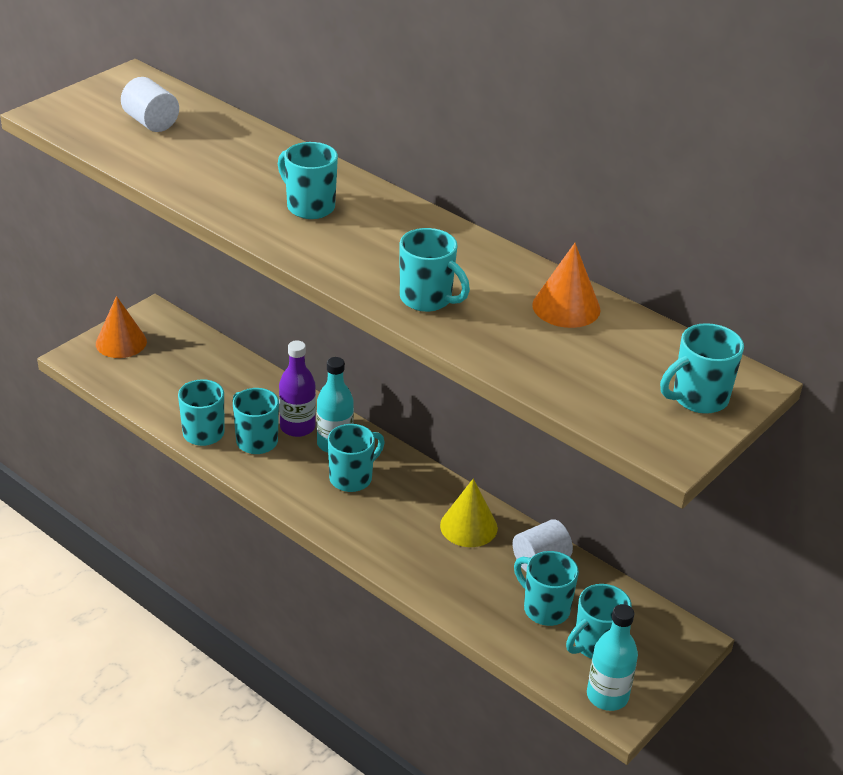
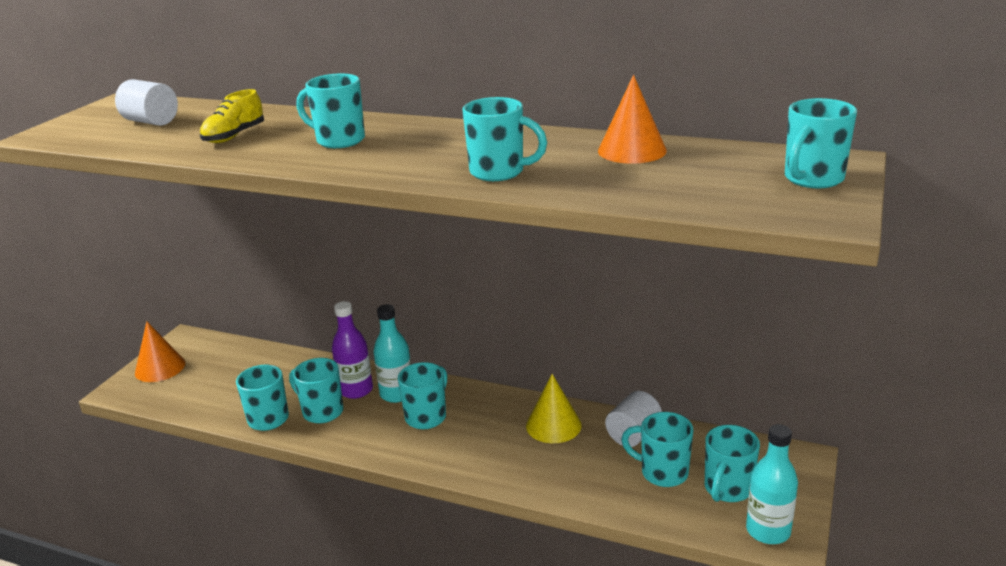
camera: 15 degrees left, 10 degrees down
(218, 170) = (234, 136): none -> yellow shoe

